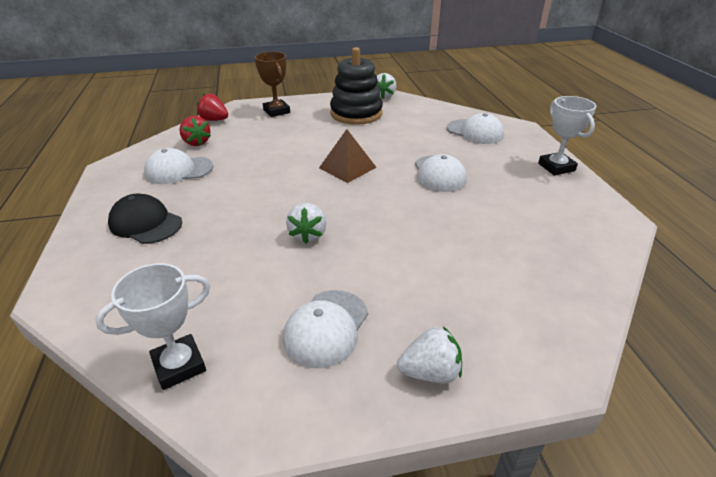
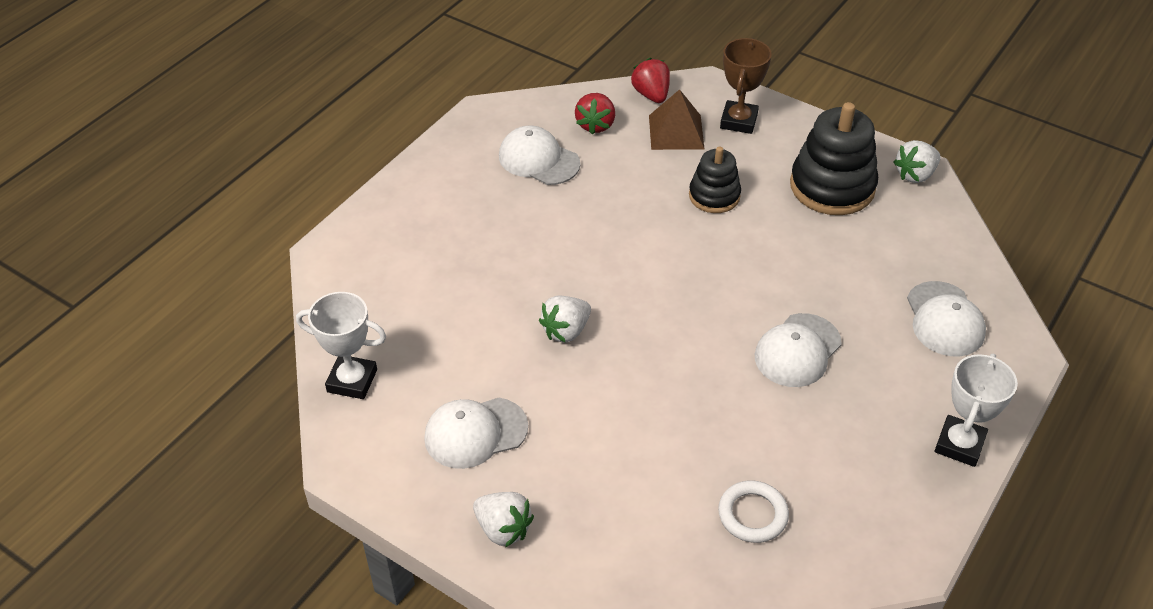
camera: 45 degrees right, 10 degrees up
(145, 223) = (449, 216): black cap -> none
(306, 140) = (714, 196): none -> black stacking toy
(347, 167) = (708, 270): brown pyramid -> brown pyramid (676, 132)
(537, 251) = (752, 514): none -> white ring

